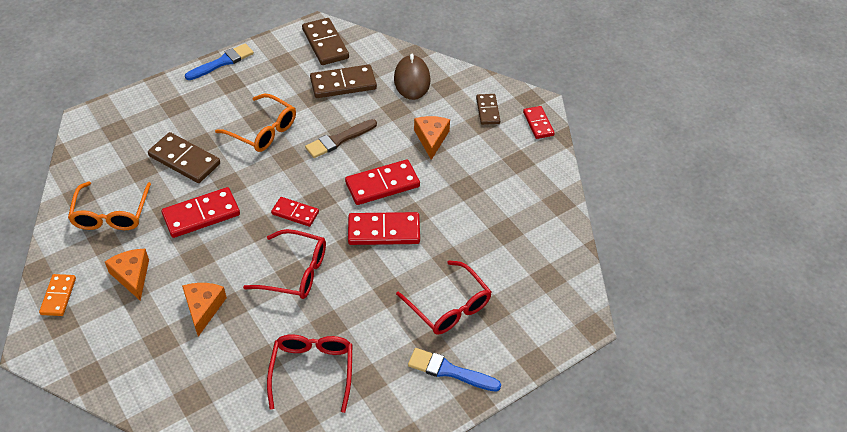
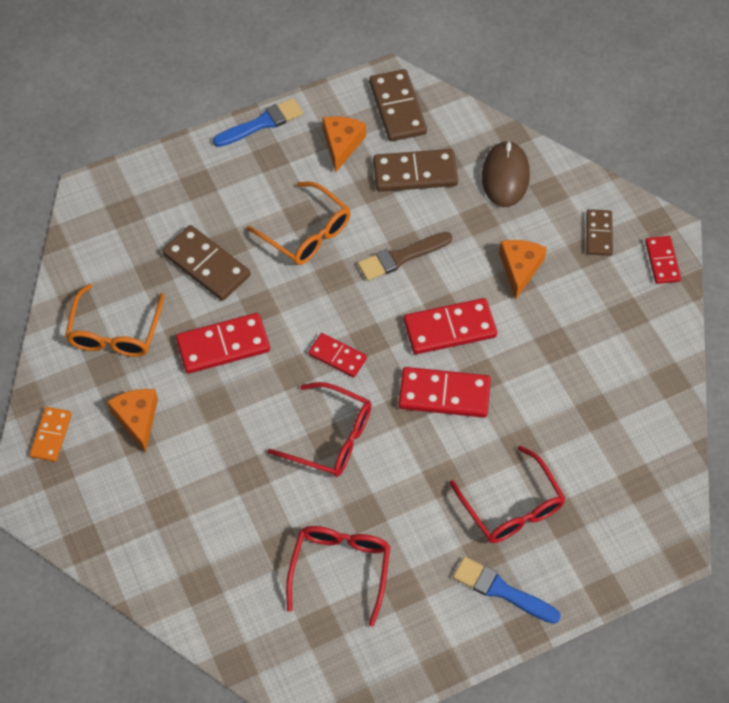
camera: 10 degrees right, 10 degrees up
(203, 308) = (218, 472): orange cheese -> orange cheese (341, 144)

